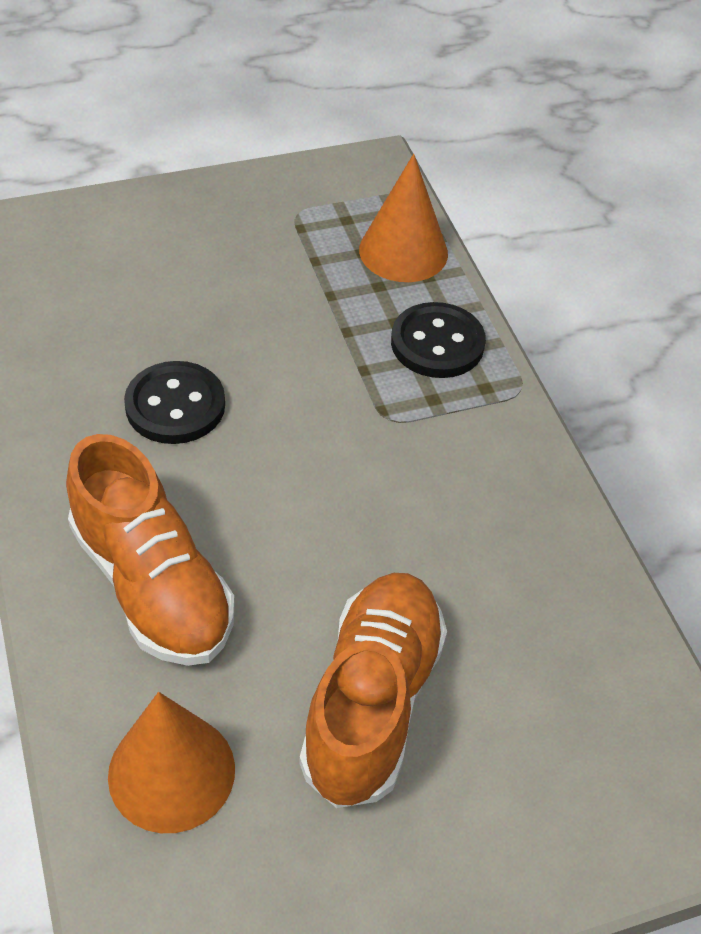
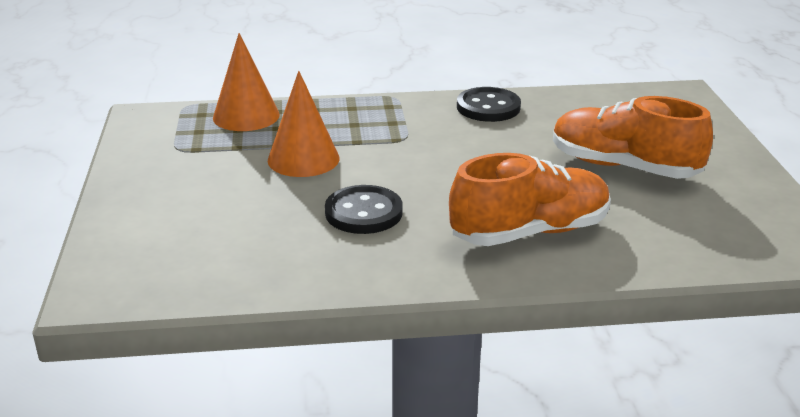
camera: 75 degrees left, 20 degrees down
(171, 772) = (676, 234): orange cone -> orange cone (303, 159)
(437, 343) = (342, 116): black button -> black button (488, 107)

